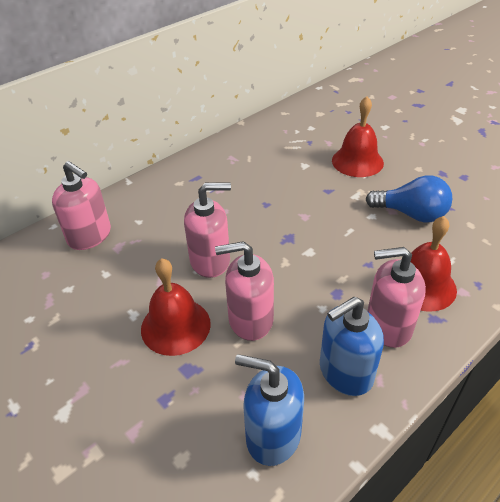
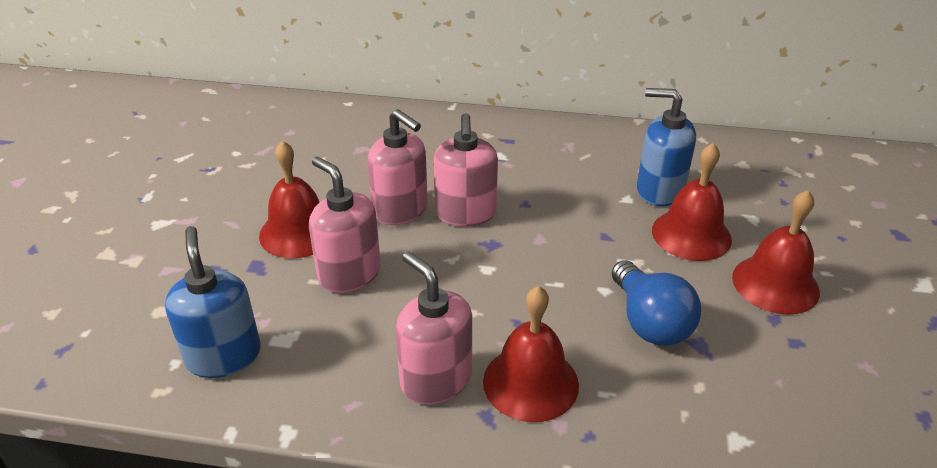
camera: 50 degrees right, 5 degrees down
(90, 236) = (357, 127): pink soap dispenser -> pink soap dispenser (465, 213)
(345, 372) = (340, 373): blue soap dispenser -> blue soap dispenser (659, 190)
(419, 158) = (775, 284): none -> red bell

